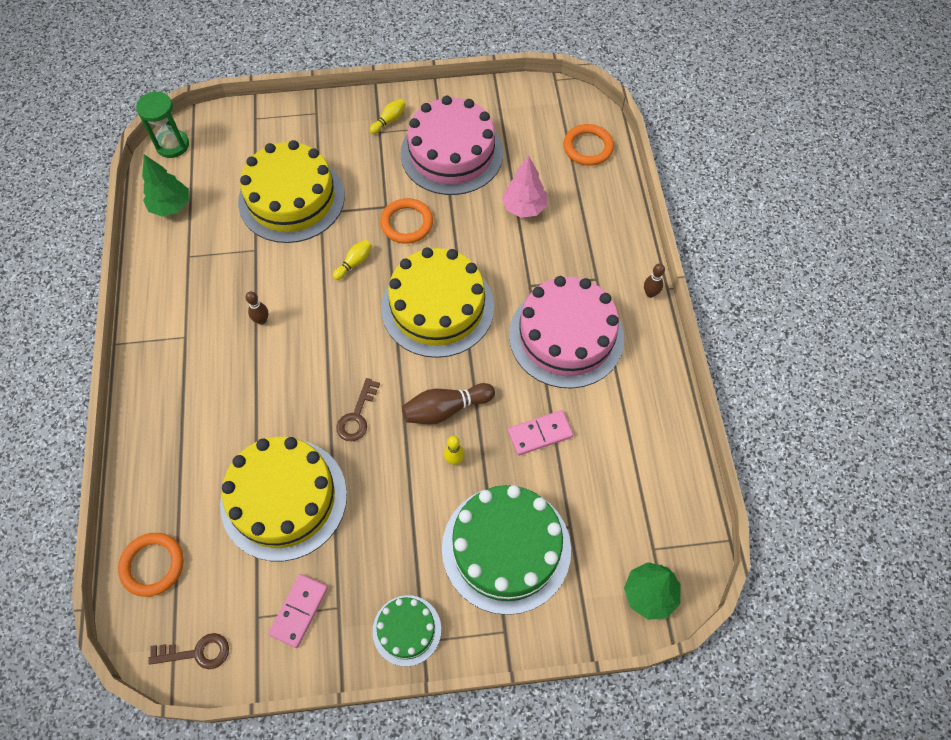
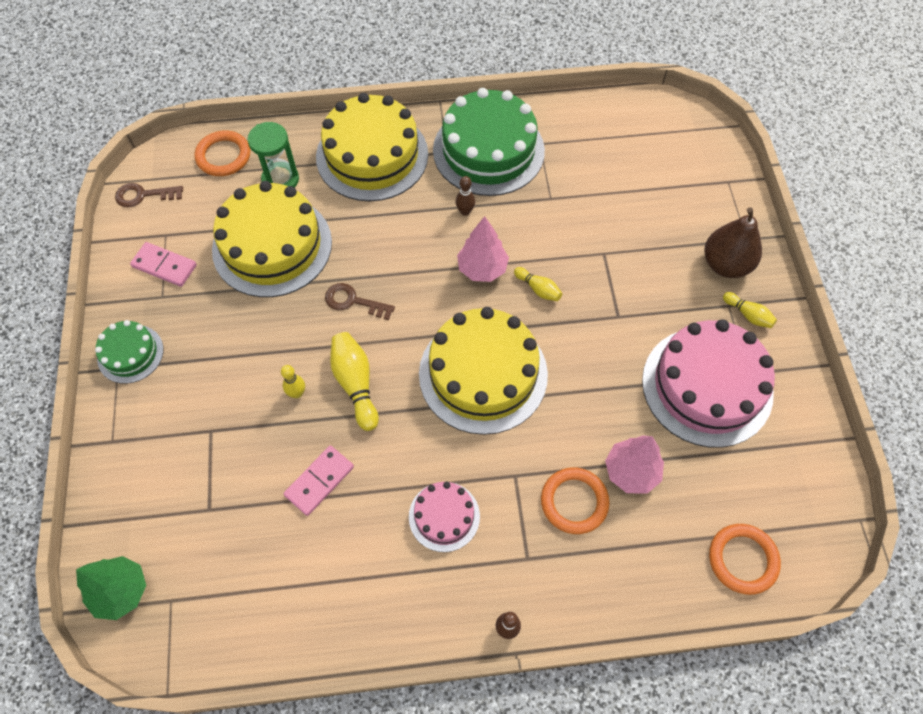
camera: 90 degrees right, 0 degrees up
(171, 206) = (599, 122): green tree -> none
(172, 145) = (679, 114): green hourglass -> green hourglass (280, 180)
(197, 652) = (143, 195): brown key -> brown key turned 90 degrees clockwise
(291, 199) = (619, 224): yellow cake -> yellow cake (372, 155)
(329, 306) = (482, 268): none -> pink tree
(340, 129) = (725, 264): none -> brown pear
(407, 223) = (596, 339): orange ring -> orange ring (574, 502)
(445, 409) = (355, 384): brown bowling pin -> yellow bowling pin
(506, 548) = (195, 443): green cake -> green cake (488, 150)
(540, 434) = (319, 481): pink domino -> pink domino turned 60 degrees clockwise
(566, 336) = (444, 516): pink cake -> pink cake, size x0.51

